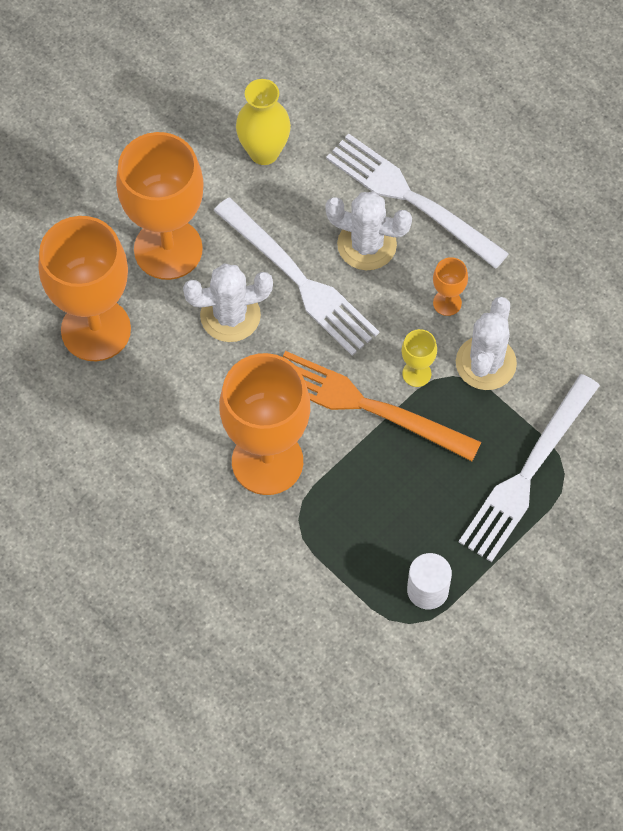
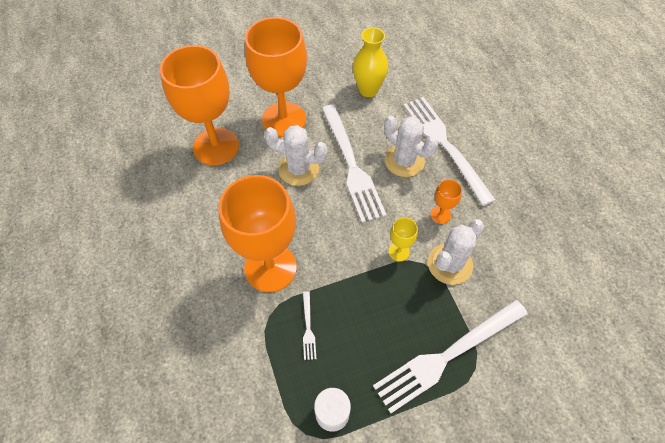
camera: 25 degrees right, 5 degrees down
(352, 512) = (308, 328): none -> white fork
(366, 405) = (354, 258): orange fork -> none

